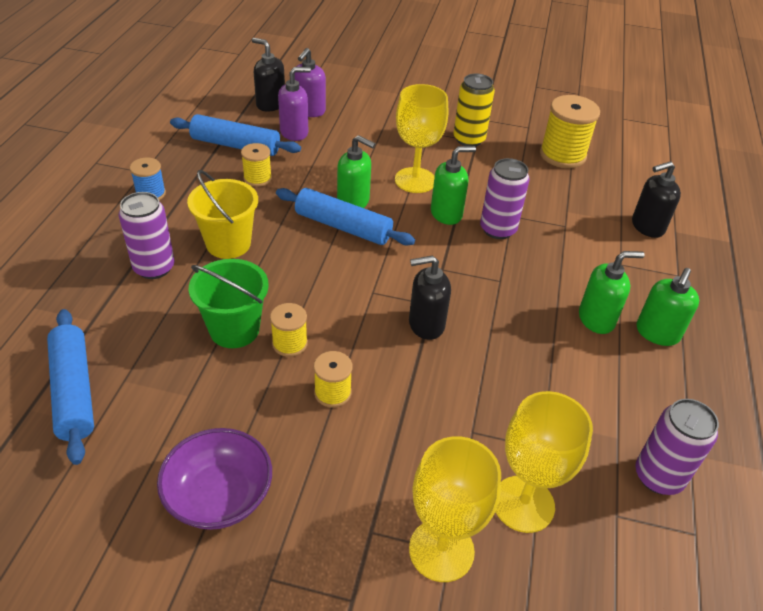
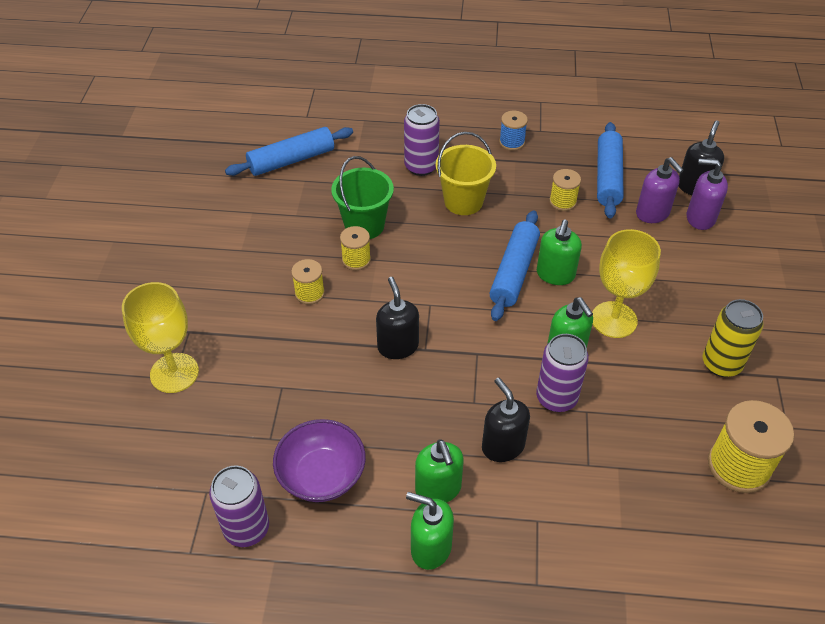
camera: 85 degrees right, 5 degrees up
(219, 496) = (213, 248): purple bowl -> purple bowl (321, 475)
(523, 504) = (214, 424): yellow goblet -> none
(647, 227) = (621, 557): black soap dispenser -> black soap dispenser (502, 446)

